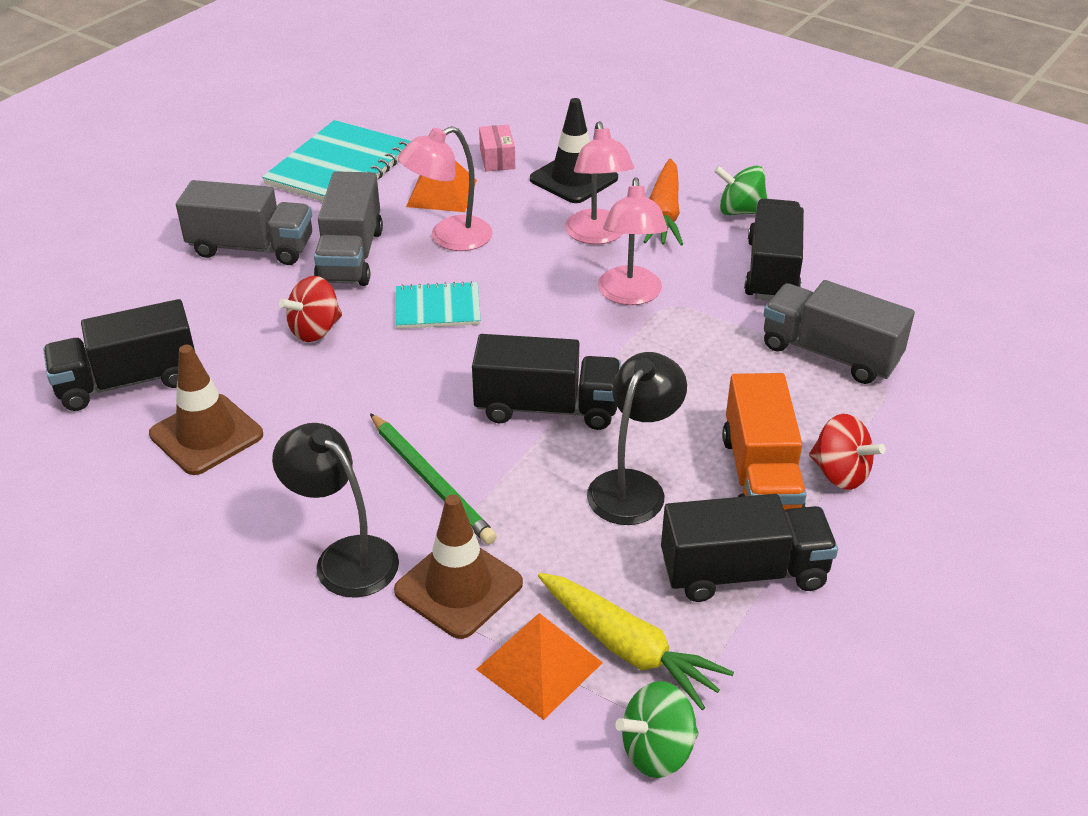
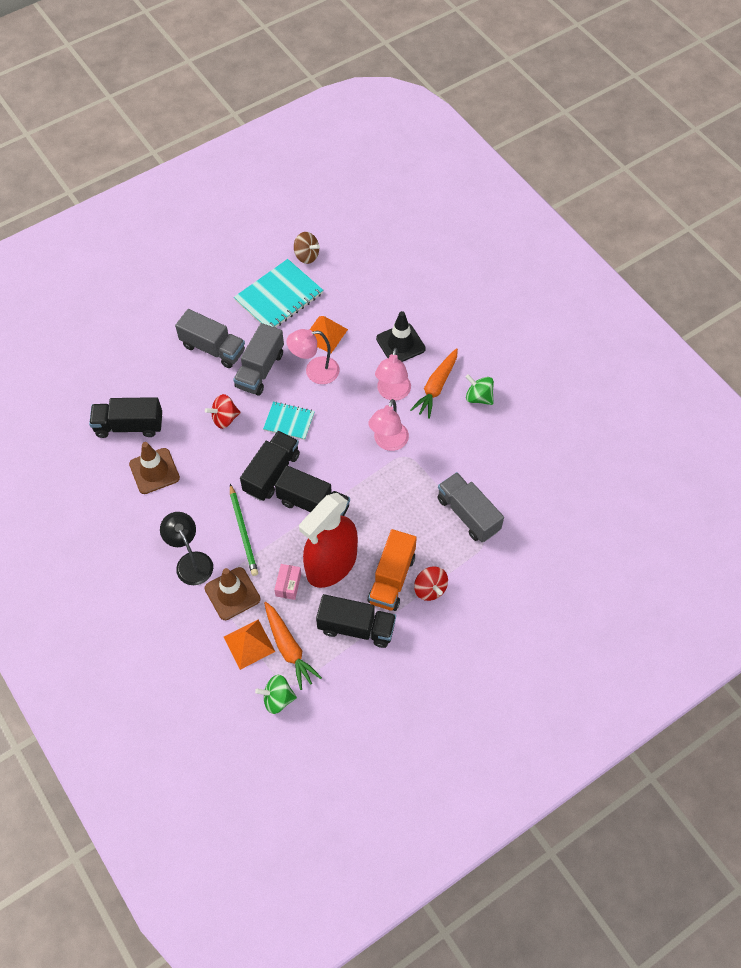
camera: 20 degrees right, 20 degrees up
(362, 117) = (306, 256): none -> brown spinning top
(497, 159) = (366, 314): pink box -> pink box (288, 585)
(628, 647) = (289, 648): yellow carrot -> orange carrot
(633, 486) = (331, 564): black lamp -> red spray bottle
(772, 271) = (471, 448): black truck -> black truck (271, 473)

